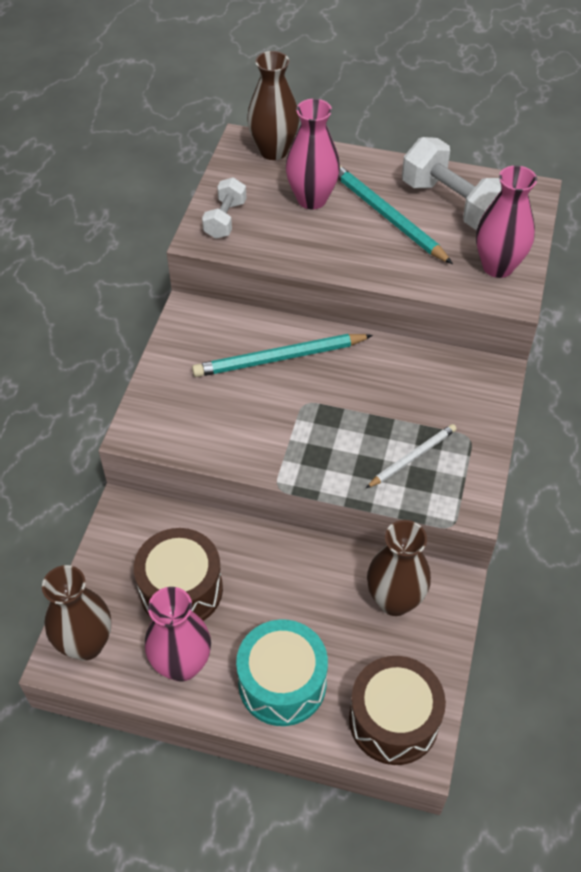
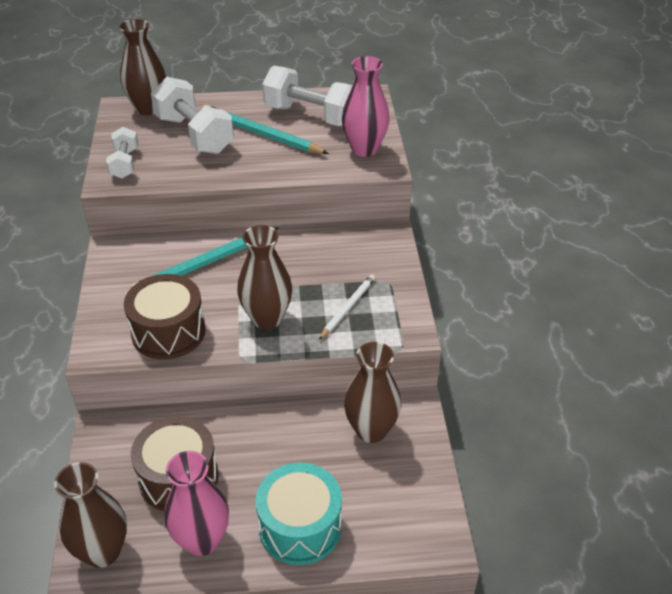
camera: 20 degrees left, 10 degrees down
(312, 199) = (194, 135): pink vase -> white dumbbell
(320, 445) = (267, 318): none -> brown vase
(393, 720) = (409, 525): brown drum -> brown drum (168, 332)

